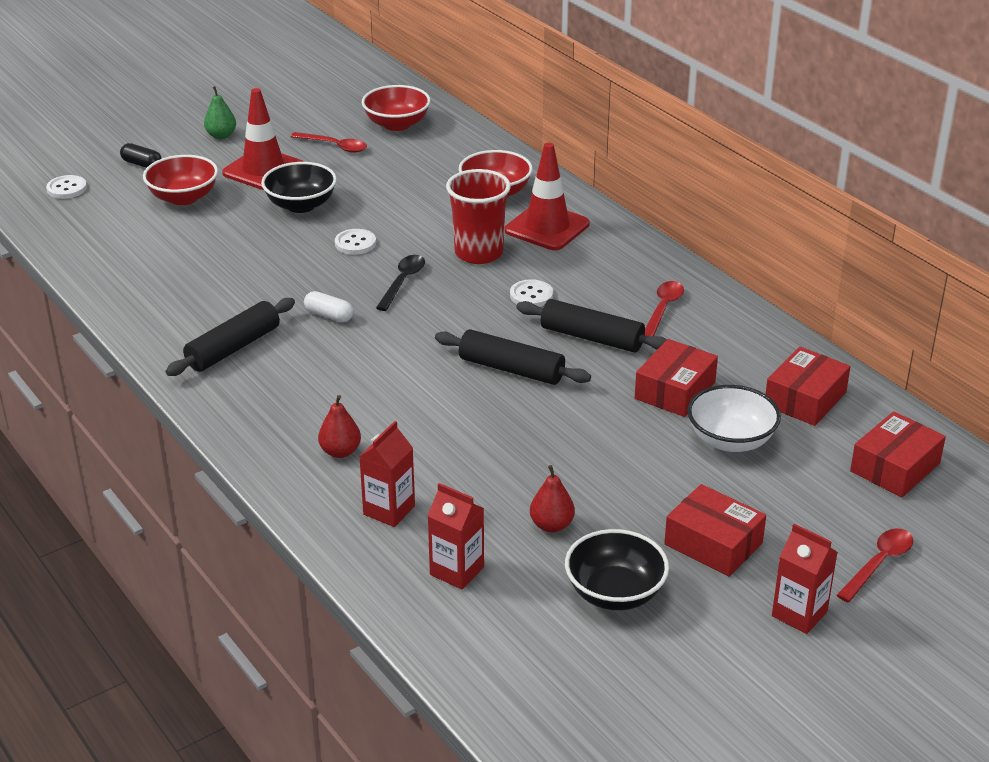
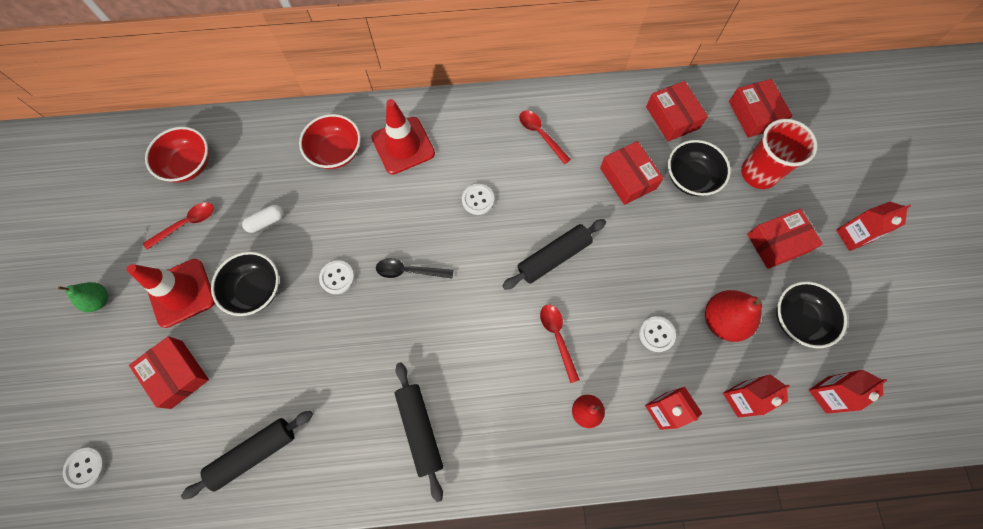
camera: 60 degrees left, 35 degrees up
(142, 164) = (95, 385): black capsule -> none
(183, 197) = (177, 374): red bowl -> red box
(329, 315) = (420, 341): white capsule -> white capsule (266, 222)
(403, 282) = (409, 271): black spoon -> black spoon turned 45 degrees counterclockwise
(479, 253) = (405, 204): red cup -> red cup (758, 173)
(483, 476) = (656, 334): none -> white button
(528, 649) = (827, 394): none -> red carton
(551, 525) = (722, 320): red pear -> red pear, size x1.66
(591, 338) = (547, 192): black rolling pin -> black rolling pin (254, 453)
(731, 440) = (690, 178): white bowl -> black bowl
(878, 564) = (828, 173): red spoon -> red spoon (557, 337)

